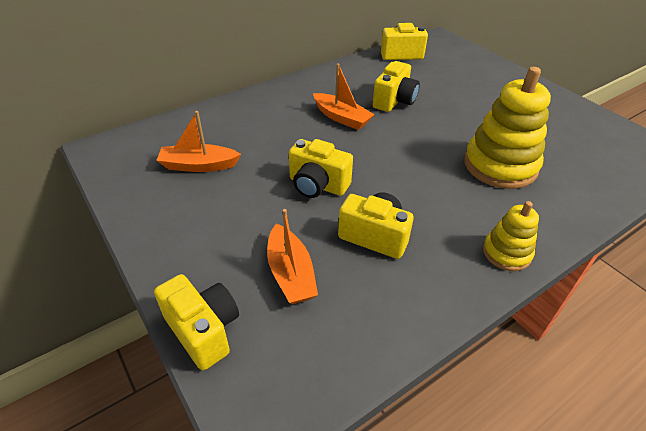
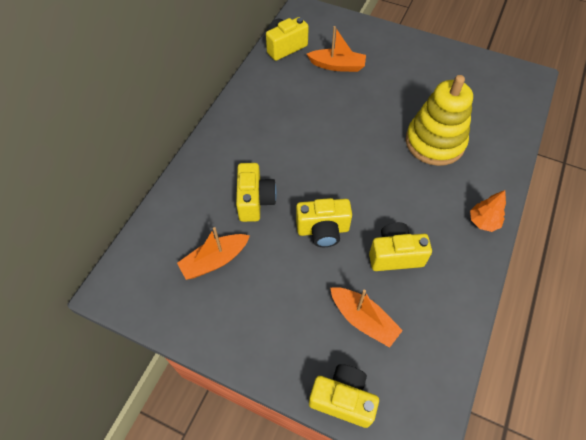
camera: 30 degrees left, 15 degrees up
(341, 118) = (289, 148): orange boat -> orange boat (337, 66)
(394, 101) = (317, 108): yellow camera -> yellow camera (255, 201)
(506, 253) = (483, 222): yellow stacking toy -> orange tree

